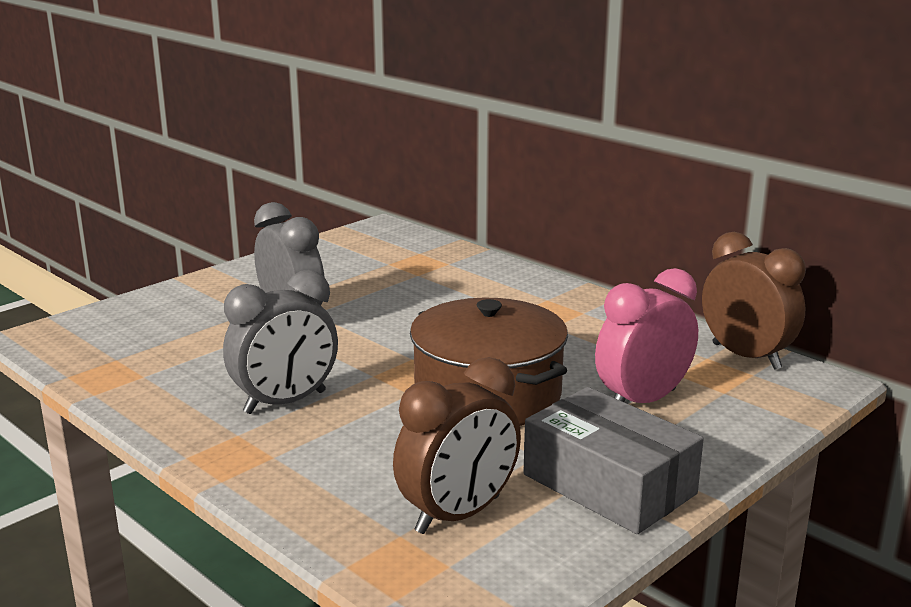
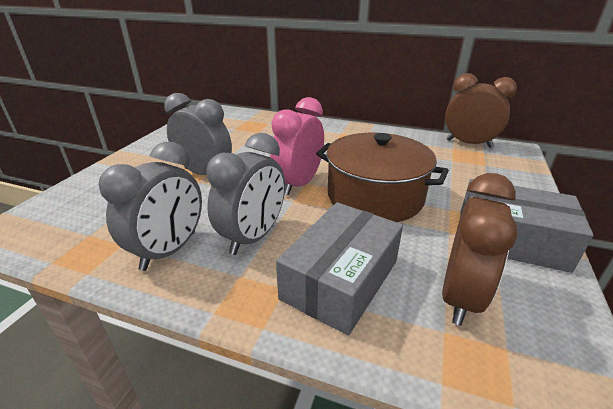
camera: 25 degrees left, 10 degrees up
(185, 393) = (169, 250): none -> grey clock
(340, 465) = (340, 279): none -> grey box
(642, 401) = (456, 179): pink clock -> pink clock (298, 184)

